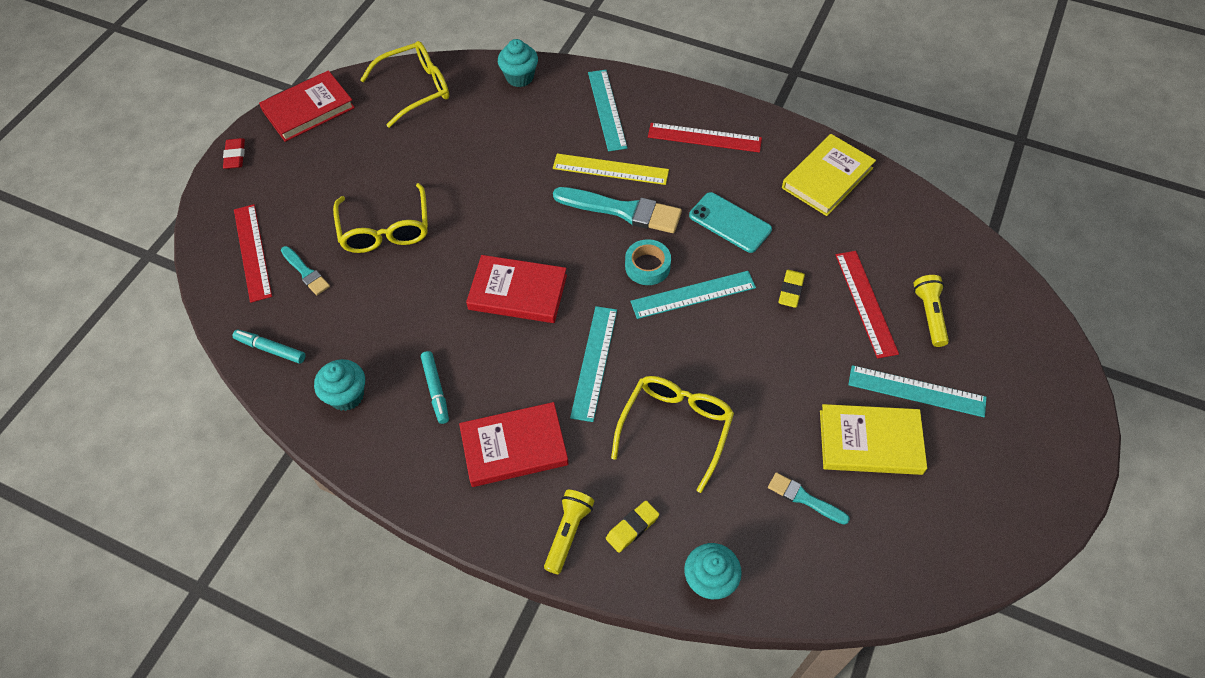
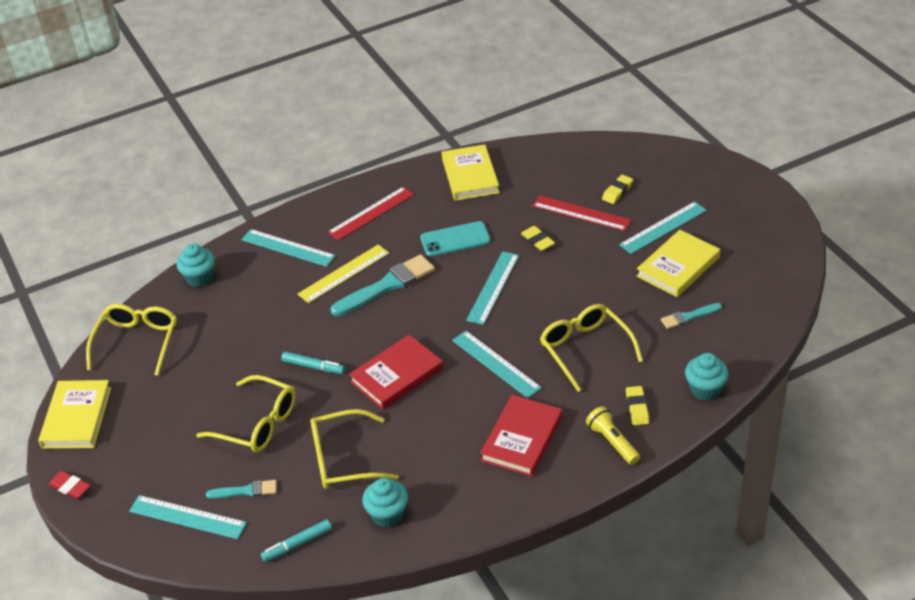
camera: 50 degrees left, 15 degrees down
(252, 252) = (187, 517): red ruler -> turquoise ruler
(308, 109) = (77, 417): red book -> yellow book
(388, 318) = (343, 459): none -> yellow glasses
(436, 390) = (434, 460): turquoise marker -> turquoise marker (313, 367)
(647, 266) = (447, 297): turquoise tape -> none
(929, 315) = (617, 191): yellow flashlight -> yellow eraser

